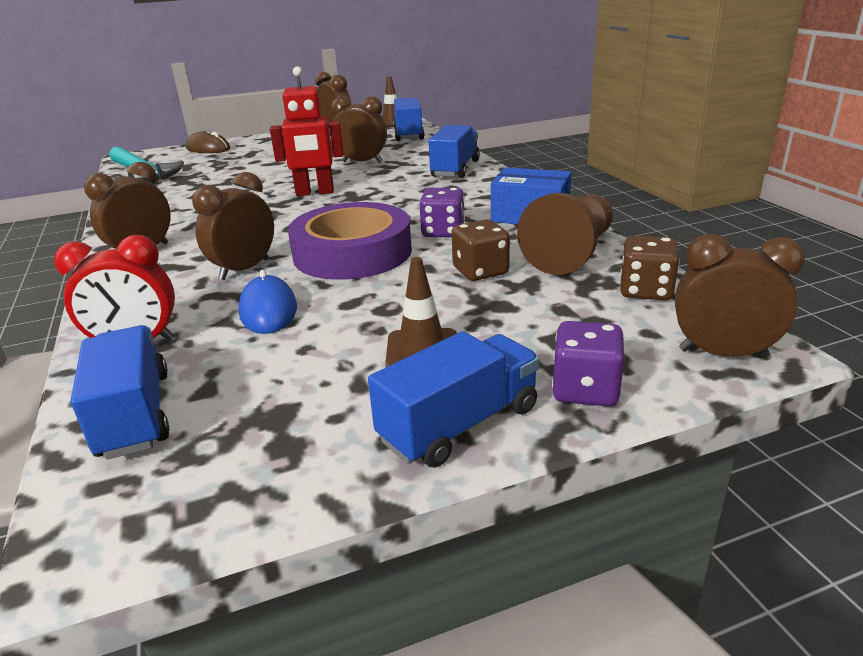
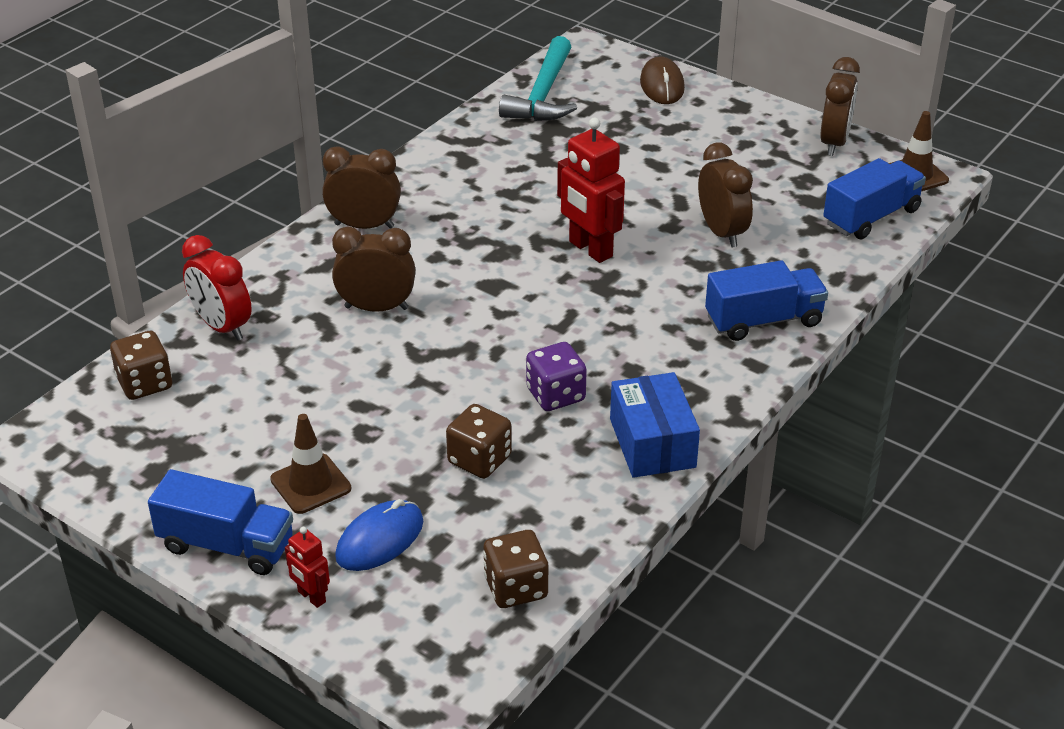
camera: 55 degrees right, 10 degrees up
(134, 414) = (145, 383): blue truck -> brown dice
(268, 310) = (316, 364): blue mouse -> blue mouse (379, 539)
(352, 253) = (458, 356): purple tape -> none
(571, 253) = (570, 509): brown pawn -> none
(585, 390) = (311, 597): purple dice -> red robot
(723, 353) = (422, 666): brown clock -> none

